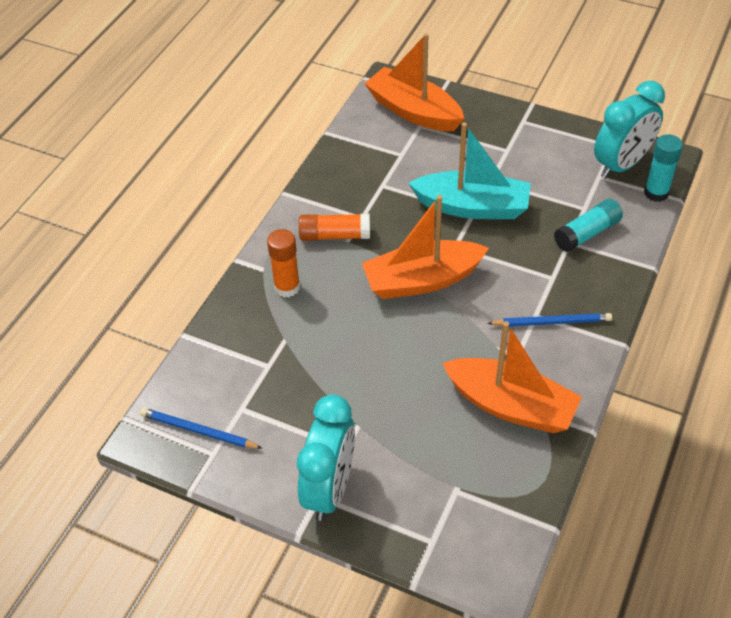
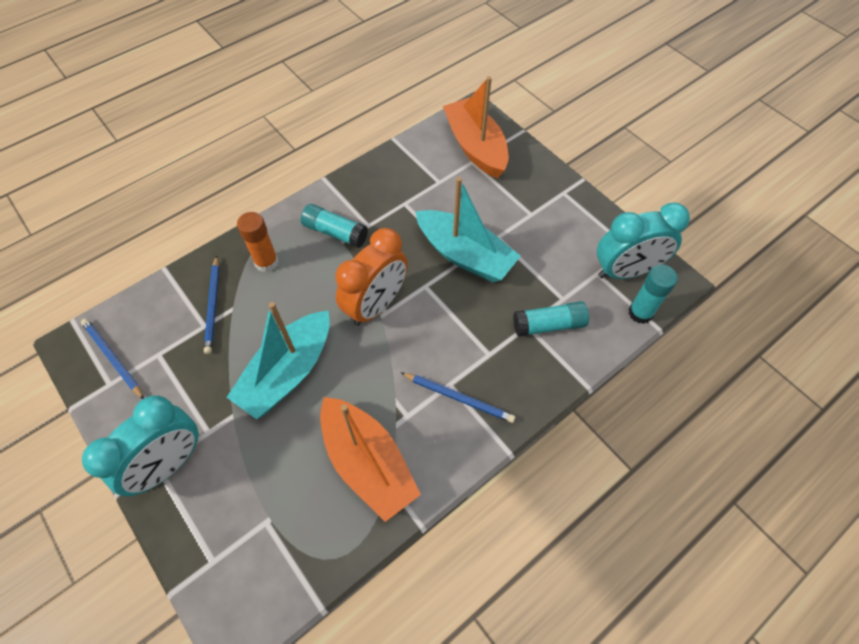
camera: 25 degrees right, 10 degrees up
(264, 345) = (213, 306): none -> blue pencil
(335, 235) = (335, 232): orange glue stick -> turquoise glue stick
(382, 368) = (288, 372): none -> turquoise boat
(422, 280) = (376, 305): orange boat -> orange clock

